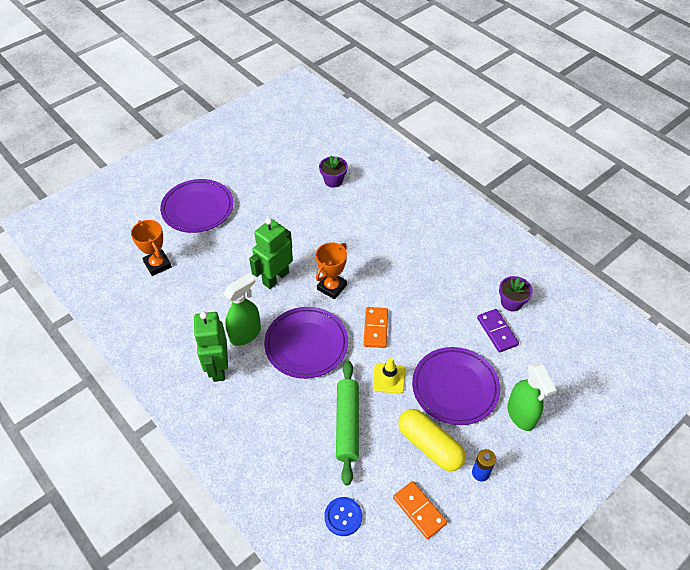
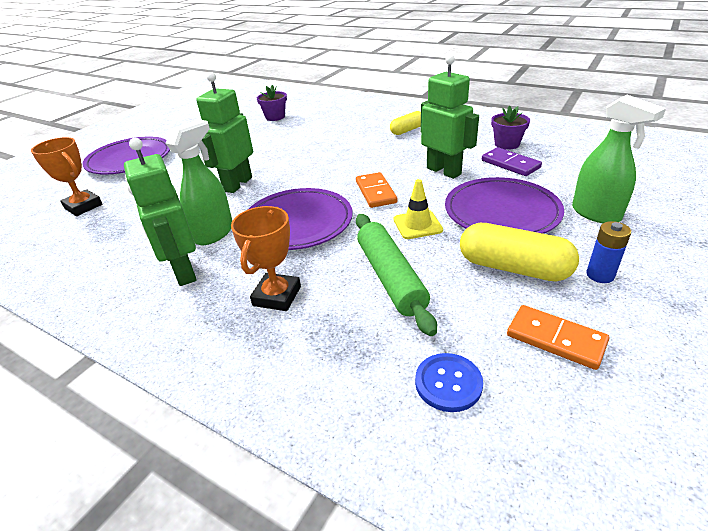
camera: 15 degrees left, 15 degrees down
(332, 287) = (307, 176): orange trophy -> orange trophy (277, 296)
(439, 248) = (407, 130): none -> yellow capsule
(440, 321) = (444, 171): none -> green robot

